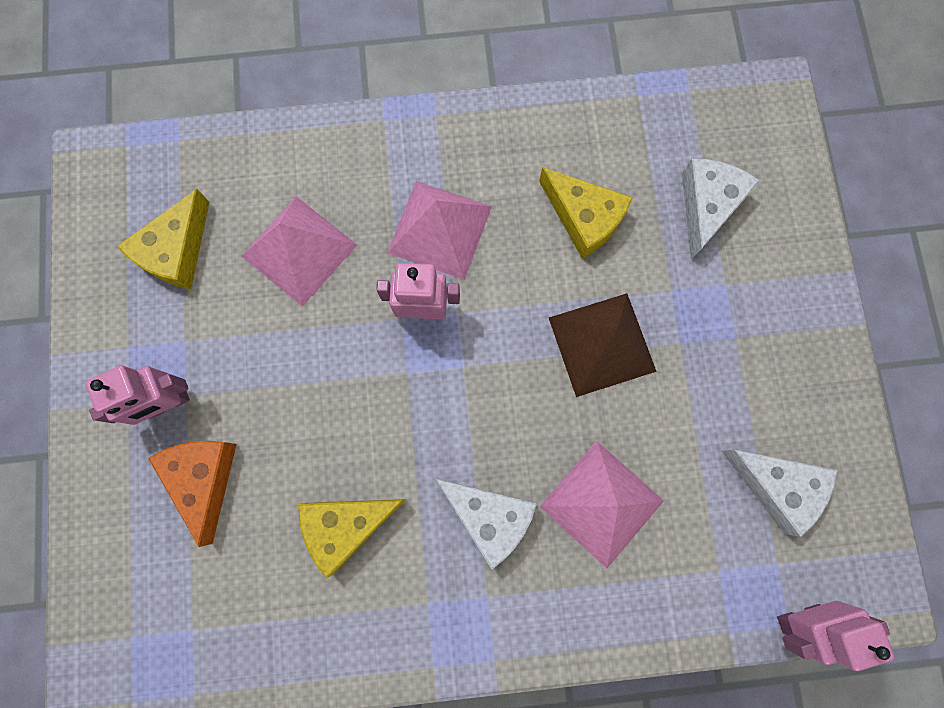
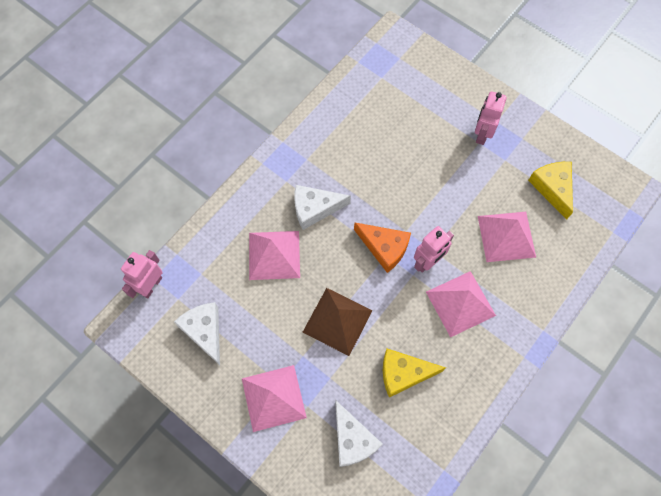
camera: 135 degrees right, 10 degrees down
(204, 478) = (436, 123): orange cheese -> orange cheese (384, 248)
(346, 525) = (366, 156): yellow cheese -> none
(757, 328) = (273, 398): none -> pink pyramid
(777, 486) = (204, 331): white cheese -> white cheese turned 75 degrees clockwise

